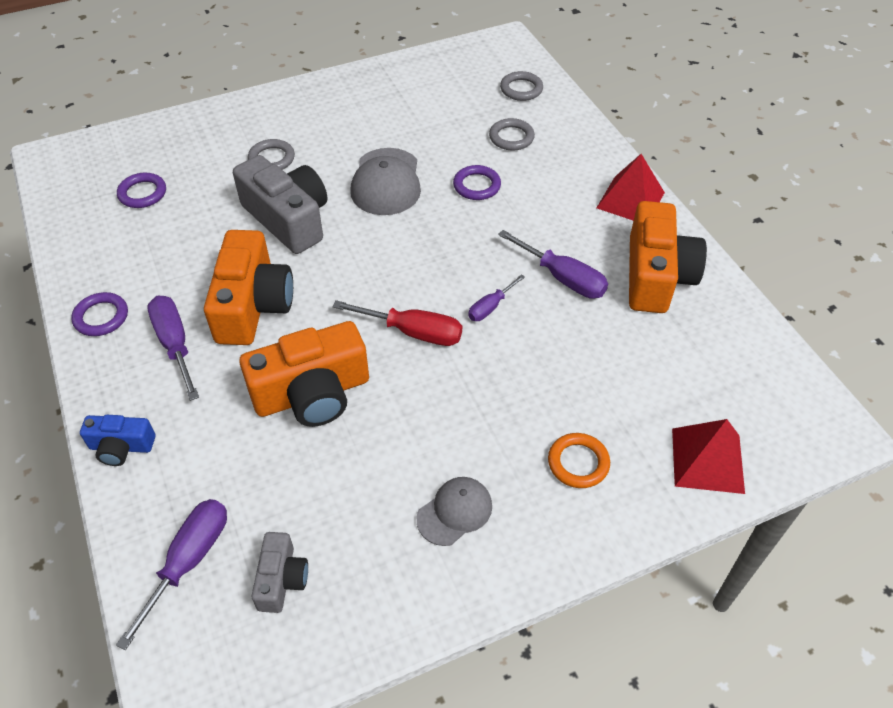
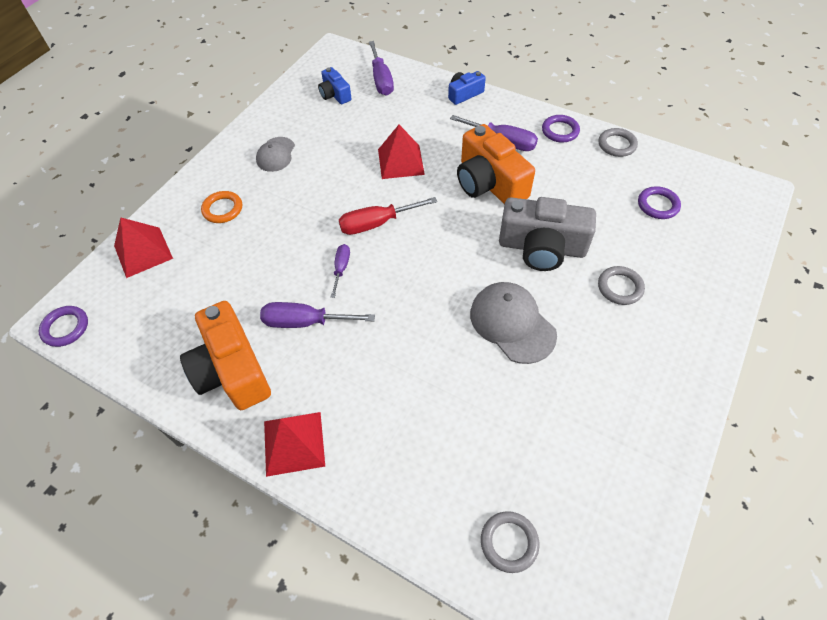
camera: 145 degrees right, 5 degrees up
(281, 579) = (335, 94): grey camera -> blue camera
(312, 393) = (400, 161): orange camera -> red pyramid
(477, 186) = (438, 369): purple ring -> purple ring (65, 328)
(511, 137) = (458, 452): grey ring -> grey ring (617, 145)

